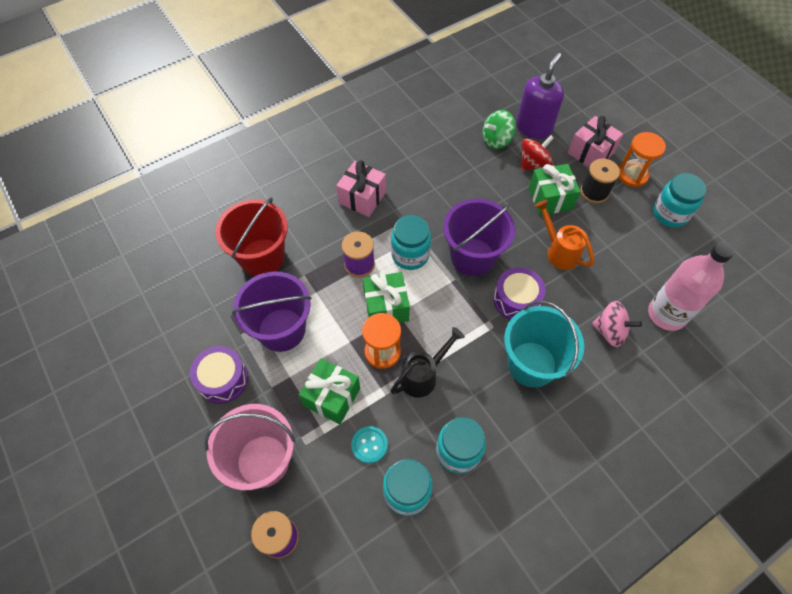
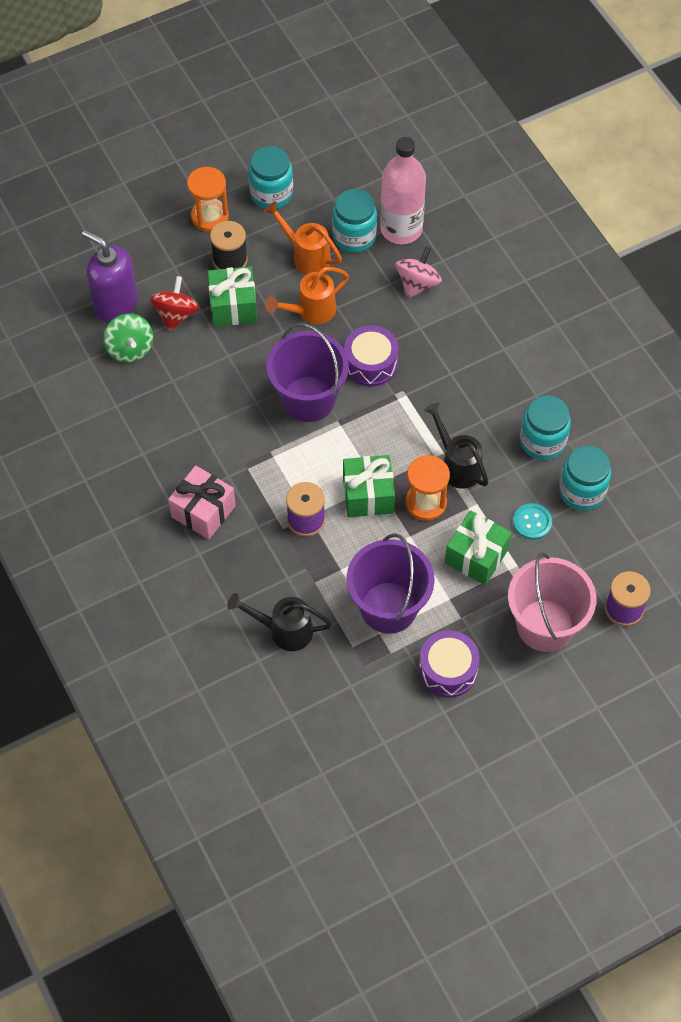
camera: 85 degrees left, 0 degrees up
(262, 257) = (283, 630): red bucket -> black watering can
(410, 255) = (298, 464): turquoise jar -> turquoise jar (354, 236)
(531, 364) = (450, 362): turquoise bucket -> none
(533, 163) = (176, 314): red spinning top -> red spinning top turned 45 degrees clockwise
(590, 153) = (168, 251): pink gift -> none
(614, 243) = (306, 255): none -> orange watering can

